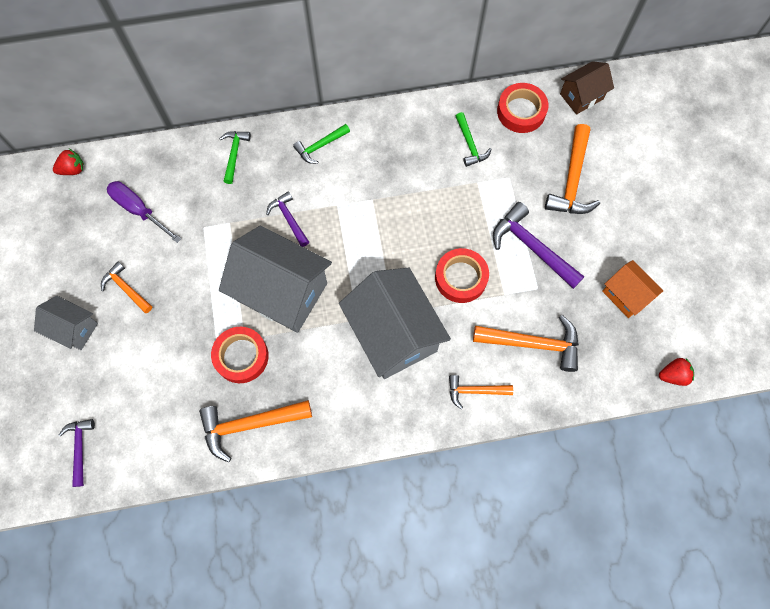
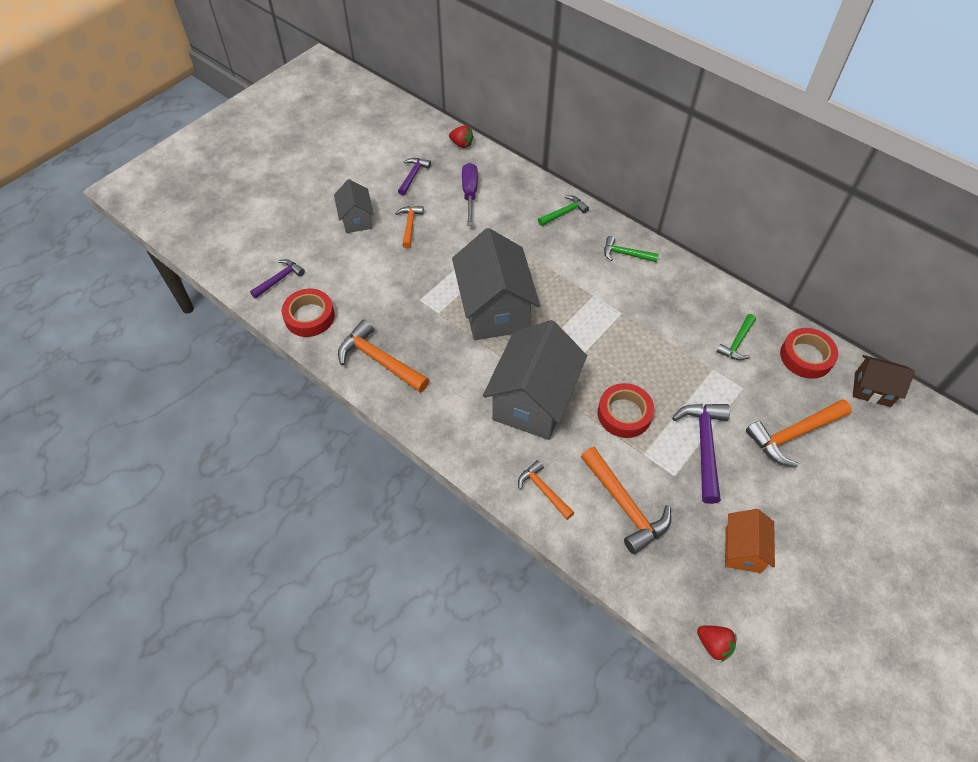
camera: 50 degrees right, 15 degrees down
(241, 356) = (424, 320): red tape -> red tape (309, 316)
(289, 219) = (552, 275): purple hammer -> purple hammer (413, 176)

